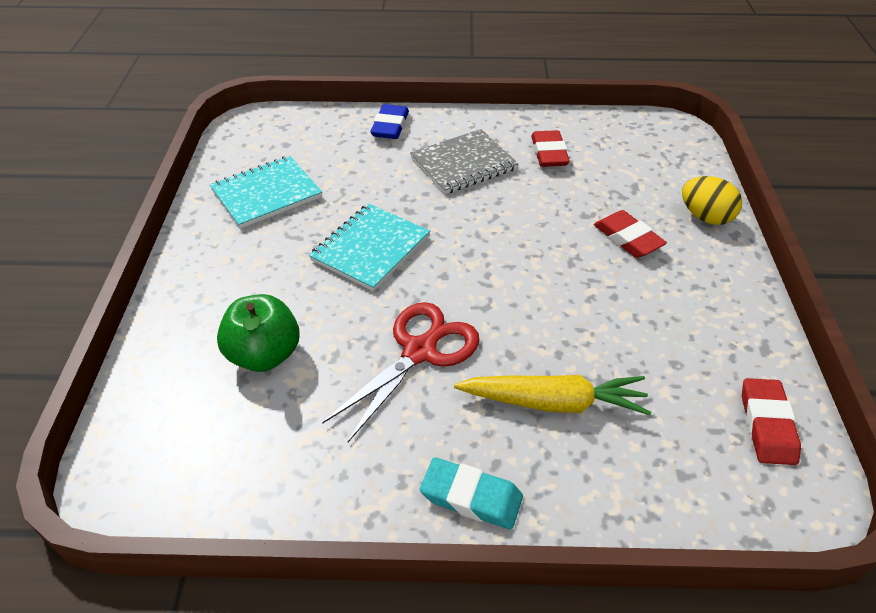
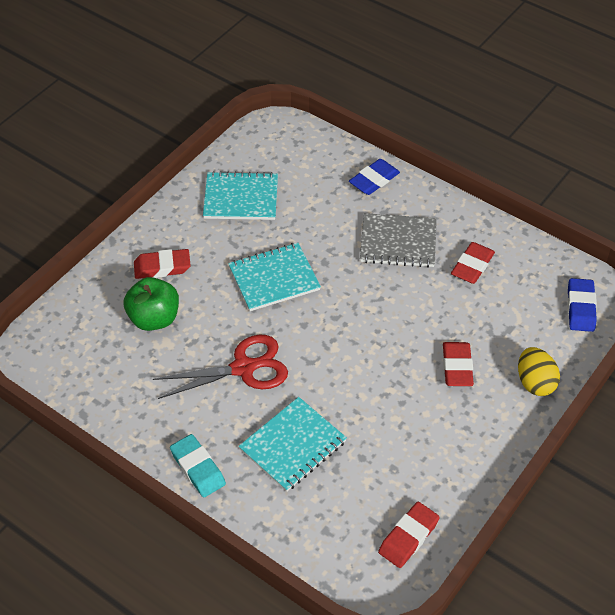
camera: 35 degrees right, 5 degrees up
(229, 297) = (162, 267): none -> red eraser
(553, 402) = (293, 445): yellow carrot -> turquoise notebook
(671, 144) = (580, 308): none -> blue eraser

